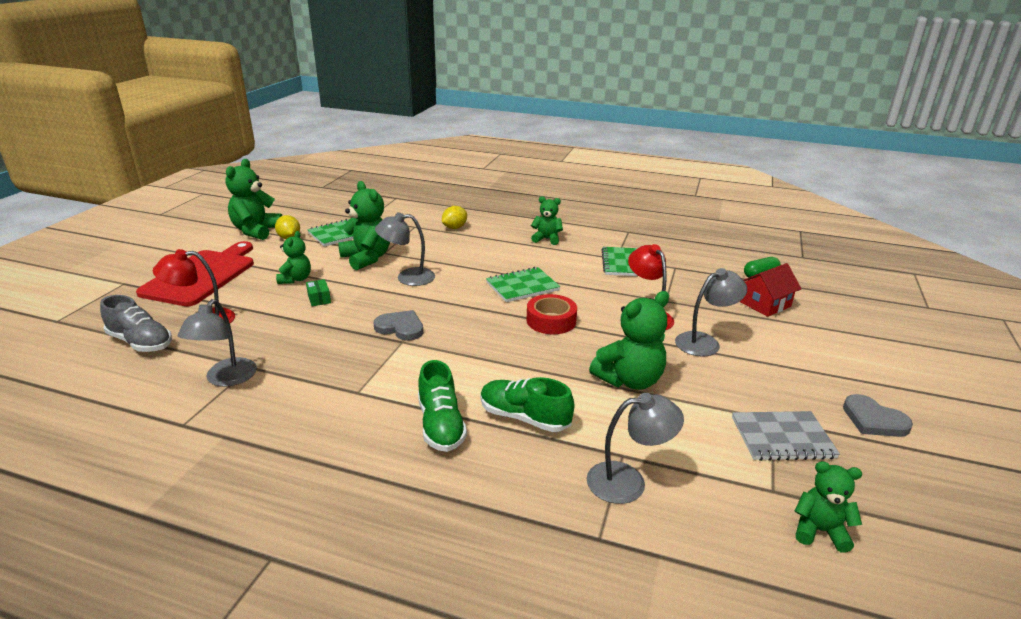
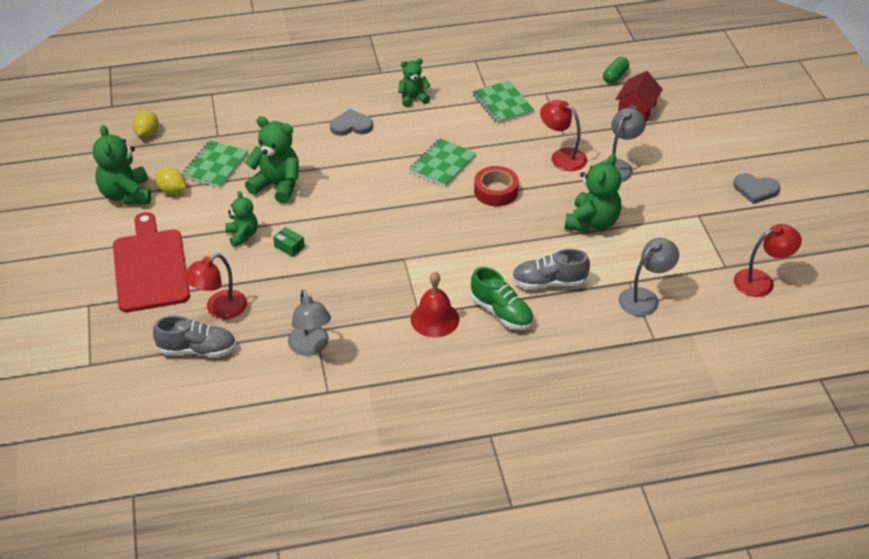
camera: 30 degrees left, 15 degrees up
(366, 403) = (435, 319): none -> red bell
(400, 328) = (389, 246): grey heart -> grey heart (351, 125)
(407, 277) = (338, 193): grey lamp -> none
(454, 228) = (315, 115): yellow lemon -> yellow lemon (147, 133)
(524, 417) = (549, 282): green shoe -> grey shoe
(782, 438) = (711, 227): grey notebook -> none
(819, 531) = (761, 281): green teddy bear -> red lamp

